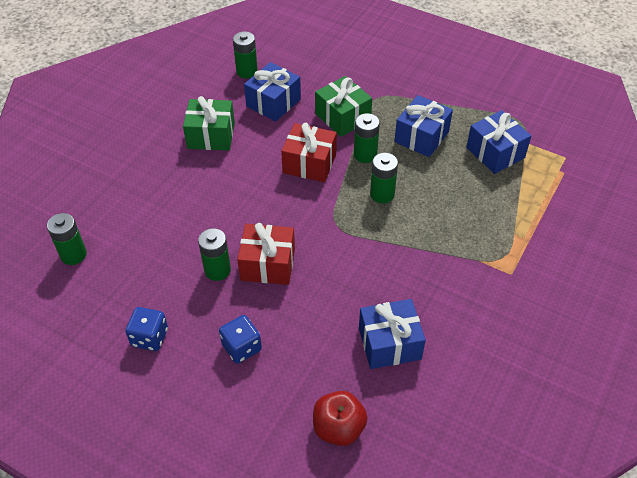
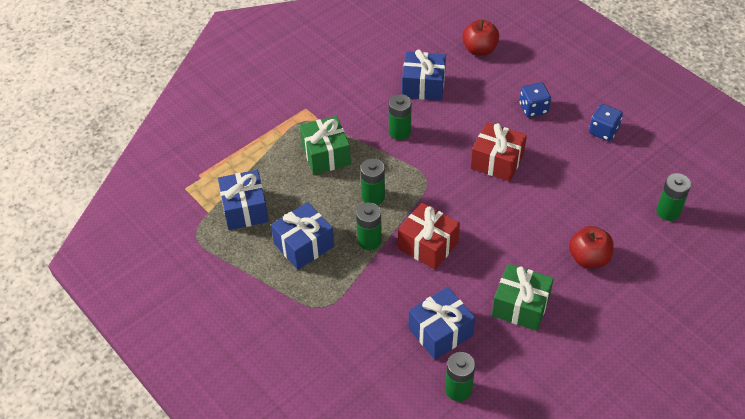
camera: 160 degrees left, 0 degrees up
(154, 188) = (588, 258): none -> red apple
(217, 270) = (541, 167): green battery -> green battery (399, 132)
(342, 117) = (372, 291): green gift -> green gift (326, 155)

